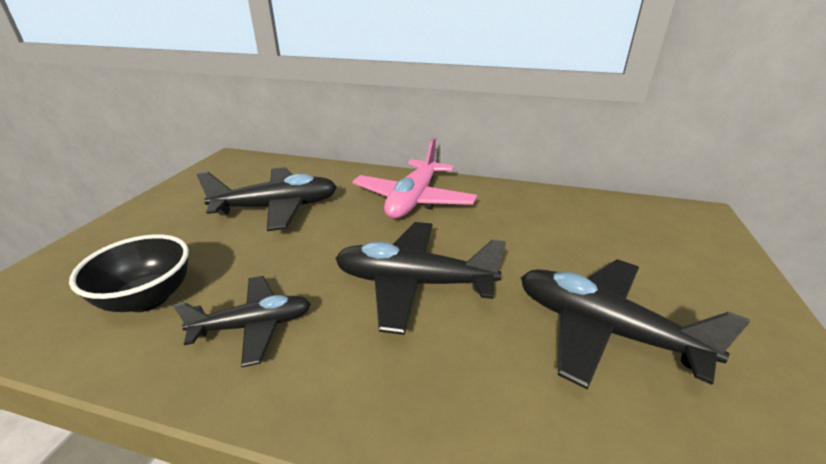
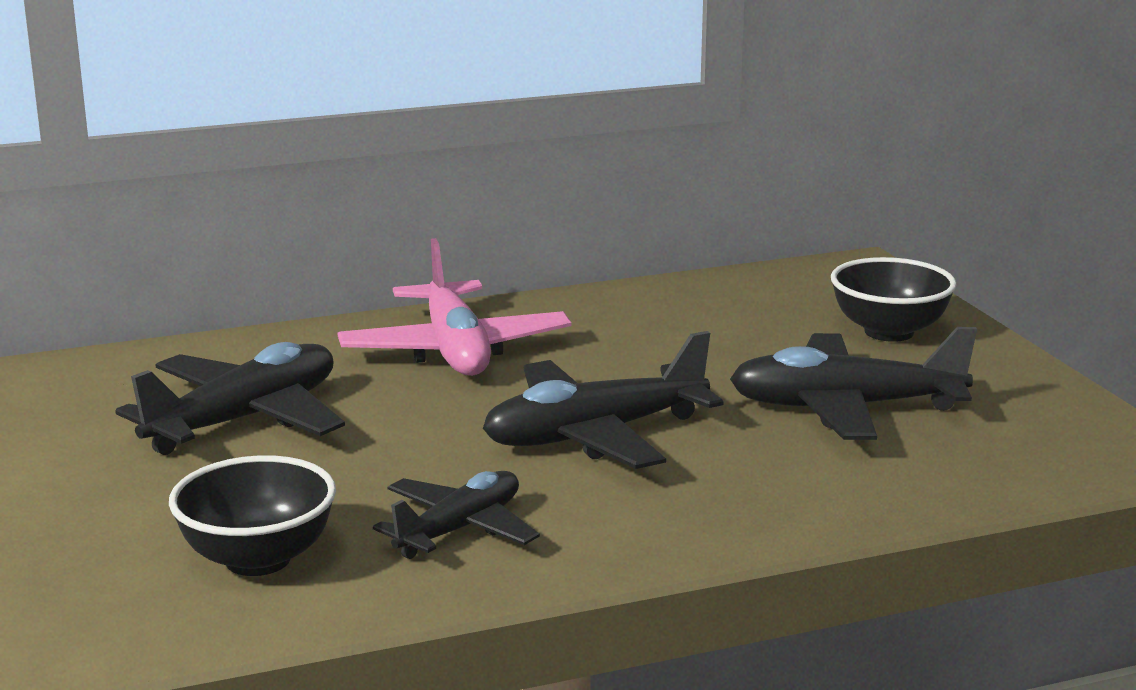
camera: 35 degrees left, 10 degrees down
(690, 271) = (889, 332): none -> black bowl

